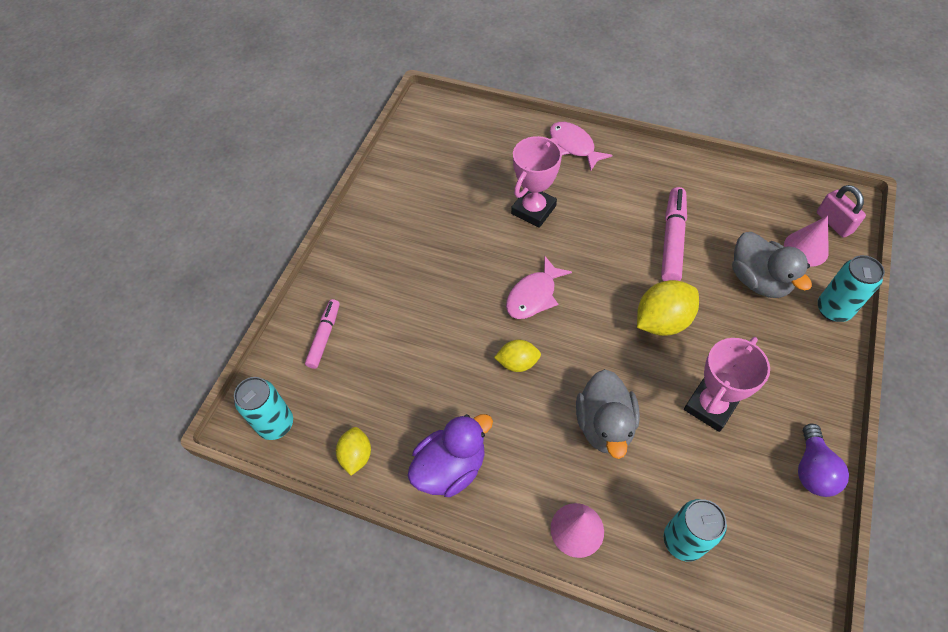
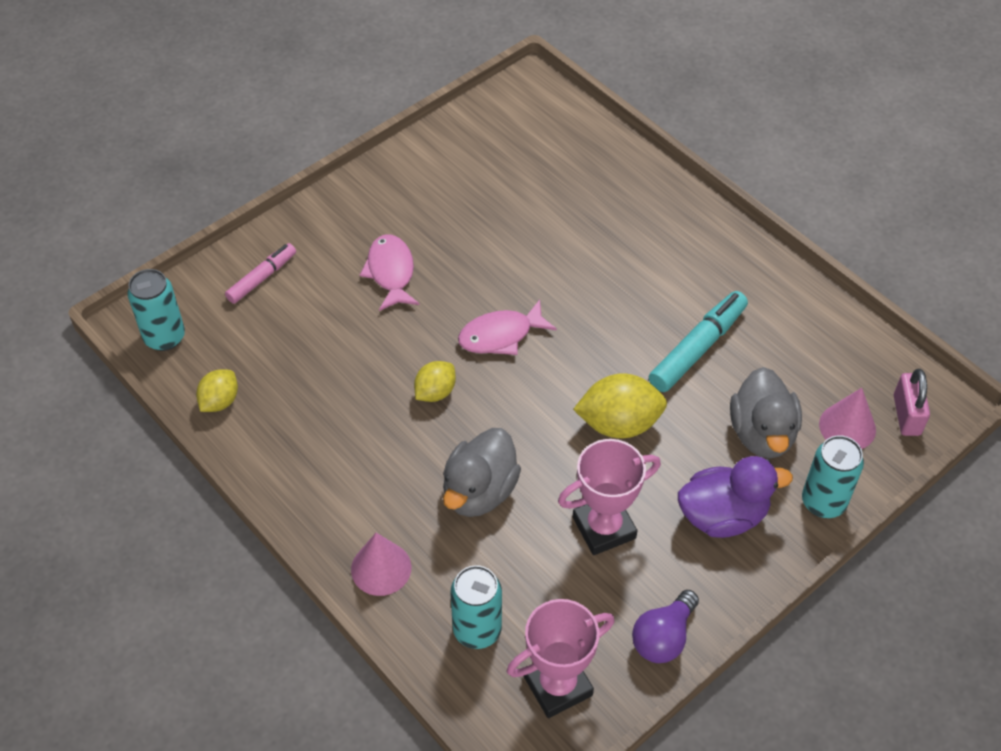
camera: 25 degrees right, 5 degrees down
(450, 467) = (300, 455): purple duck -> purple duck (723, 516)
(517, 363) = (435, 392): yellow lemon -> yellow lemon turned 75 degrees counterclockwise
(533, 210) = (566, 248): pink trophy -> pink trophy (557, 685)
(574, 146) = (665, 199): pink fish -> pink fish (391, 272)
(672, 240) = (697, 348): pink marker -> turquoise marker

